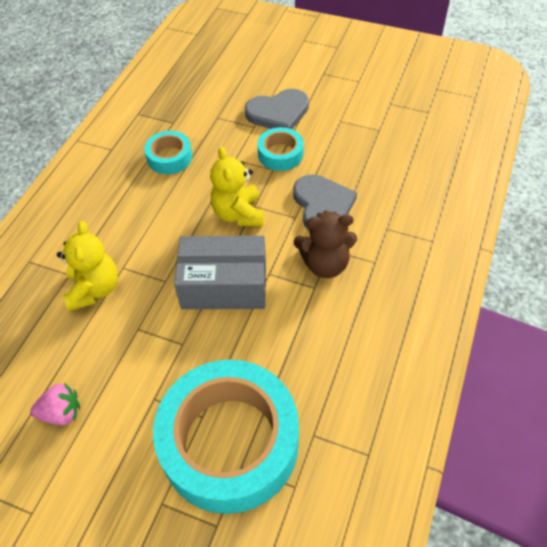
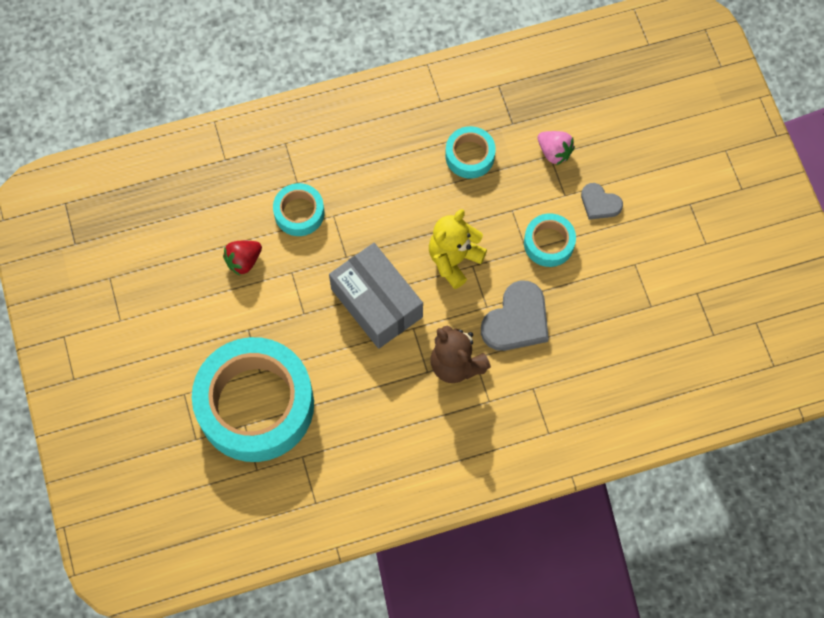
camera: 50 degrees right, 15 degrees up
(62, 413) = (193, 278): pink strawberry -> pink strawberry (554, 152)
(90, 359) = (243, 261): none -> red strawberry
(94, 289) = (299, 213): yellow teddy bear -> turquoise tape
(278, 113) = (599, 203): grey heart -> grey heart, size x0.58

